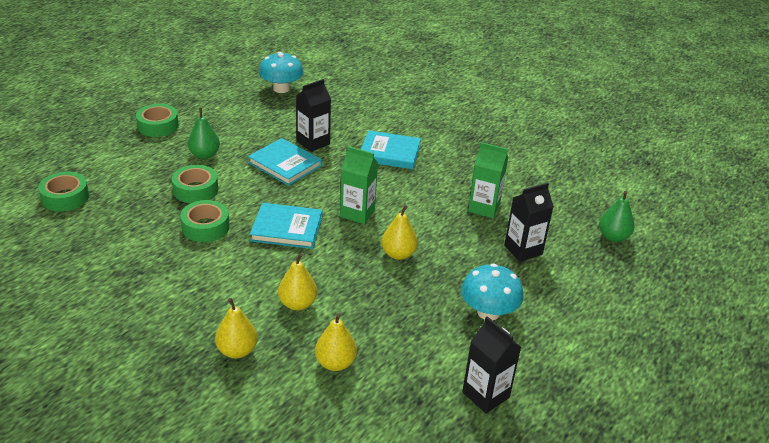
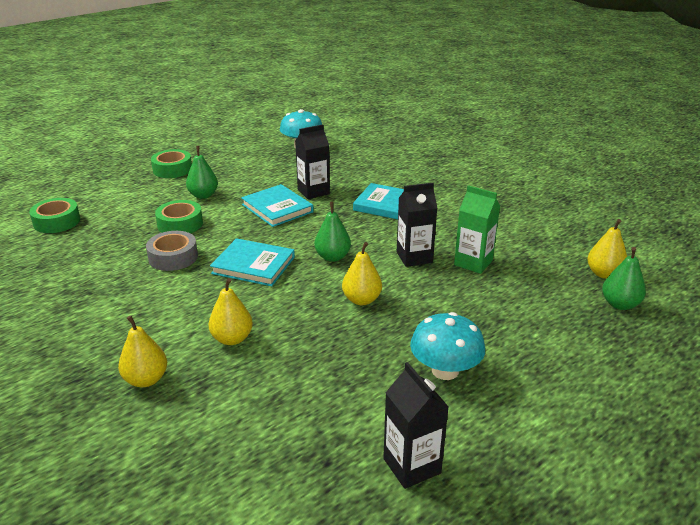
camera: 15 degrees right, 5 degrees down
(205, 227) = (173, 257): green tape -> grey tape
(335, 363) = (246, 406): yellow pear -> yellow pear (604, 274)
(357, 213) = (332, 257): green carton -> green pear
(523, 250) = (506, 308): black carton -> black carton (414, 257)

